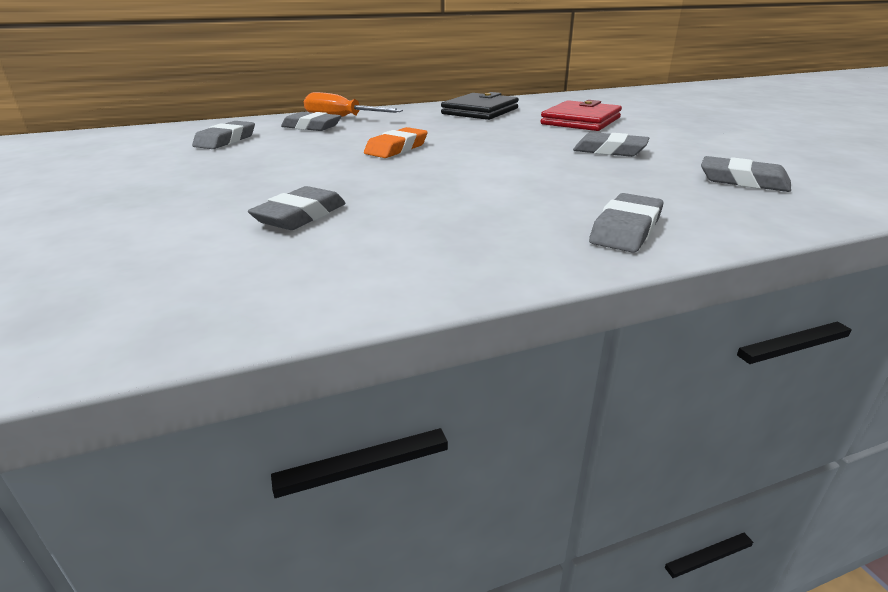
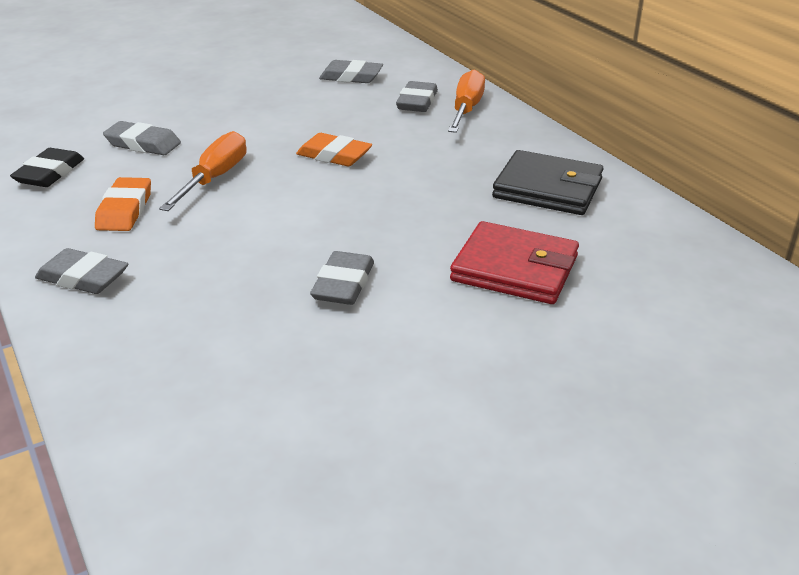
camera: 80 degrees right, 5 degrees up
(348, 266) = (49, 173): none -> black eraser
(418, 184) = (215, 178): none -> orange screwdriver
(476, 218) = (125, 210): none -> orange eraser
(743, 181) = (214, 371): grey eraser -> none

